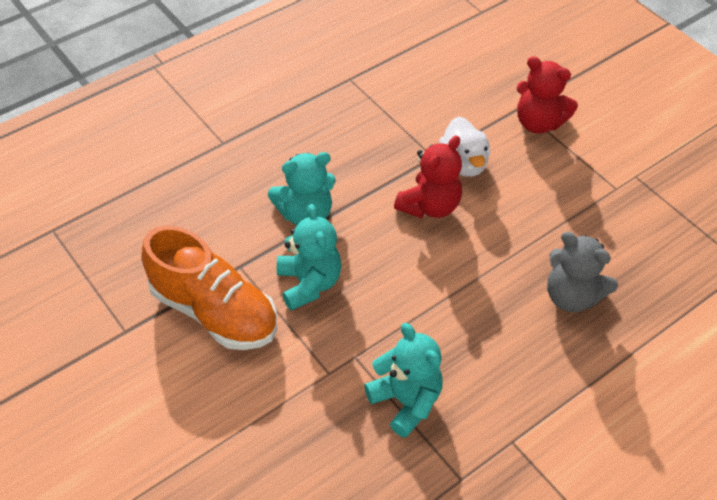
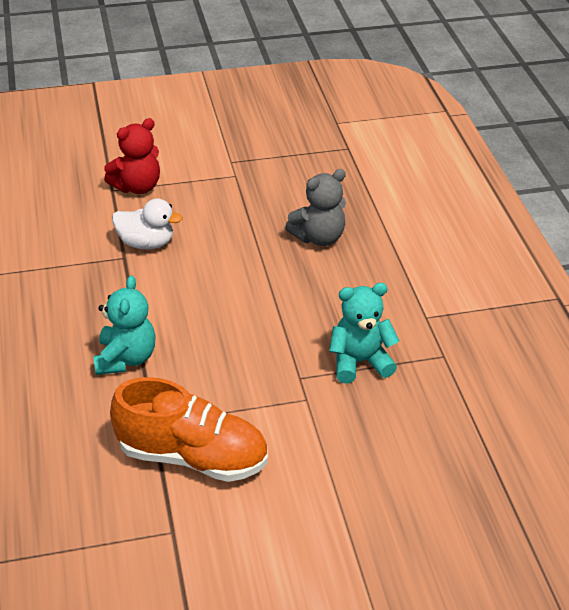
camera: 65 degrees left, 10 degrees down
(214, 311) = (192, 456): orange shoe -> orange shoe turned 45 degrees clockwise
(309, 283) = (205, 381): turquoise teddy bear -> none
(429, 206) = (176, 279): red teddy bear -> none

